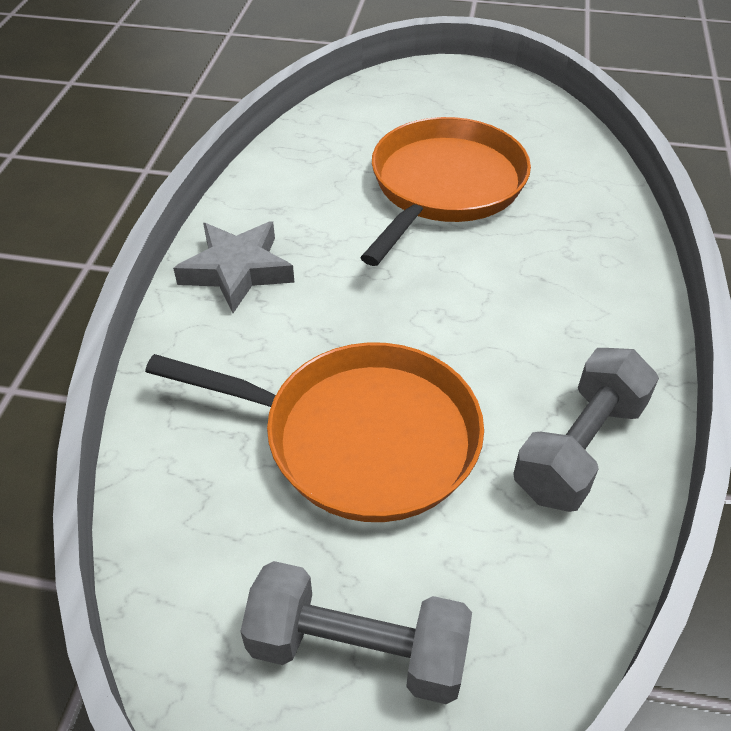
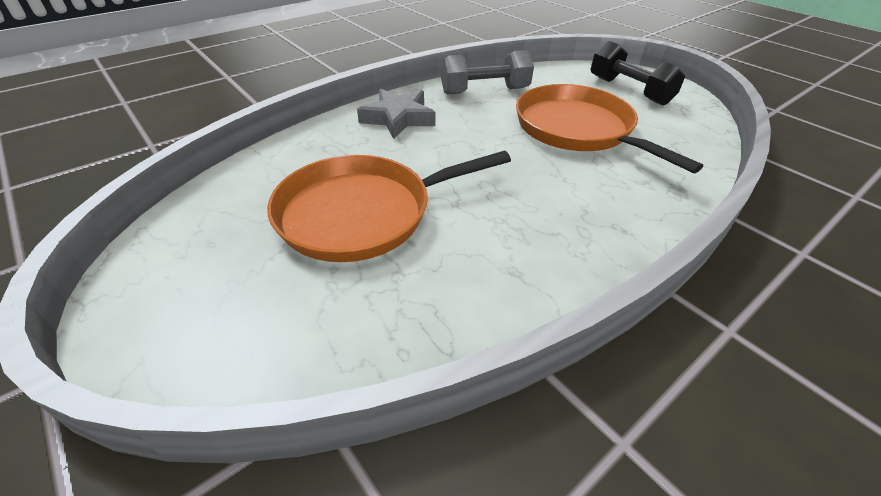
camera: 140 degrees left, 5 degrees down
(237, 270) = (589, 236): grey star -> grey star (398, 118)
(357, 649) = (629, 91): grey dumbbell -> black dumbbell

